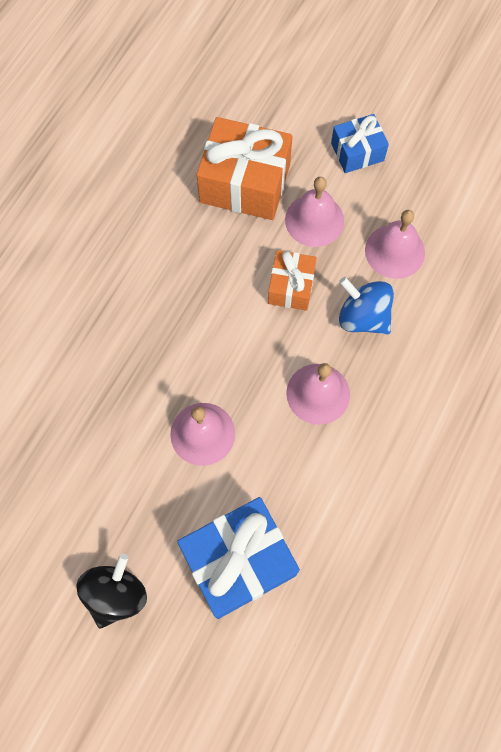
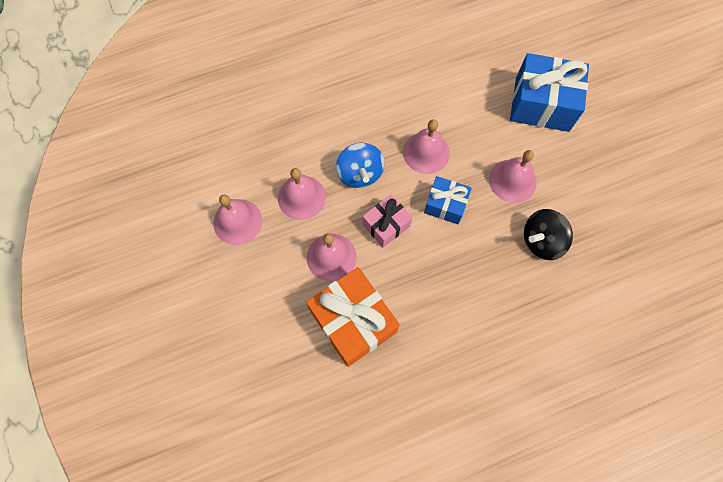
camera: 140 degrees left, 0 degrees up
(116, 594) = (622, 136): black spinning top -> black spinning top (541, 241)
(291, 287) = (386, 225): orange gift -> pink gift
(357, 152) = (257, 282): blue gift -> blue gift (445, 205)
(428, 186) = (237, 221): none -> pink bell

